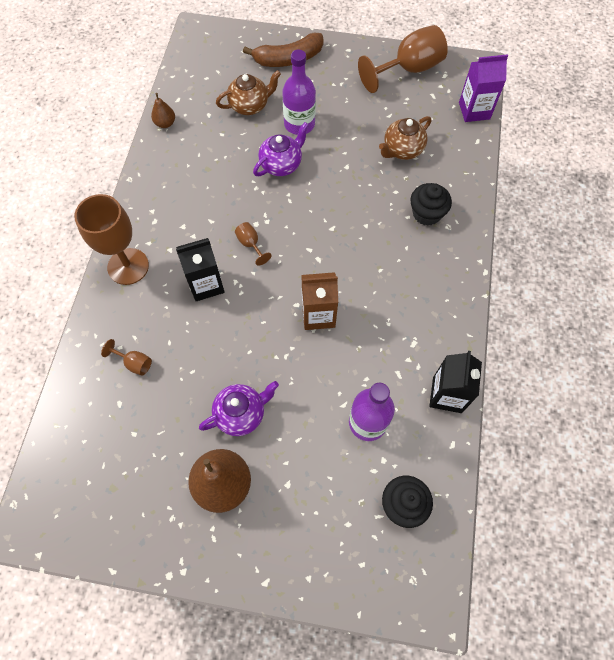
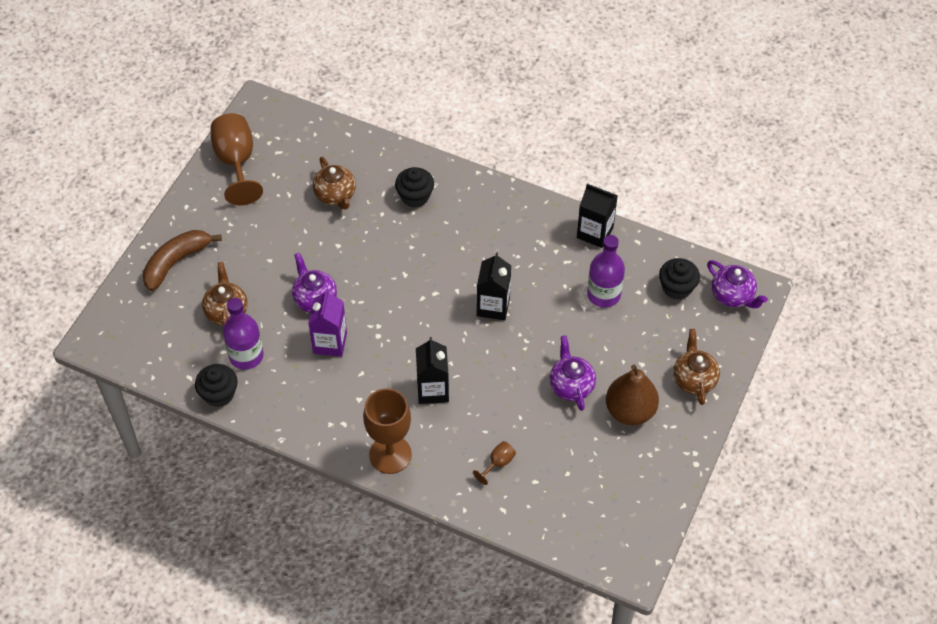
camera: 75 degrees left, 10 degrees down
(165, 123) = (219, 394): brown pear -> black cupcake
(250, 244) = (400, 344): brown goblet -> none
(282, 550) = (694, 379): none -> brown teapot
(289, 59) = (176, 262): brown banana -> brown banana turned 135 degrees counterclockwise
(299, 124) = (269, 272): purple bottle -> purple bottle (246, 356)
(318, 315) = (493, 306): brown carton -> black carton
(414, 577) = (733, 295): none -> purple teapot
(474, 110) = (311, 125): purple carton -> purple carton (330, 343)

